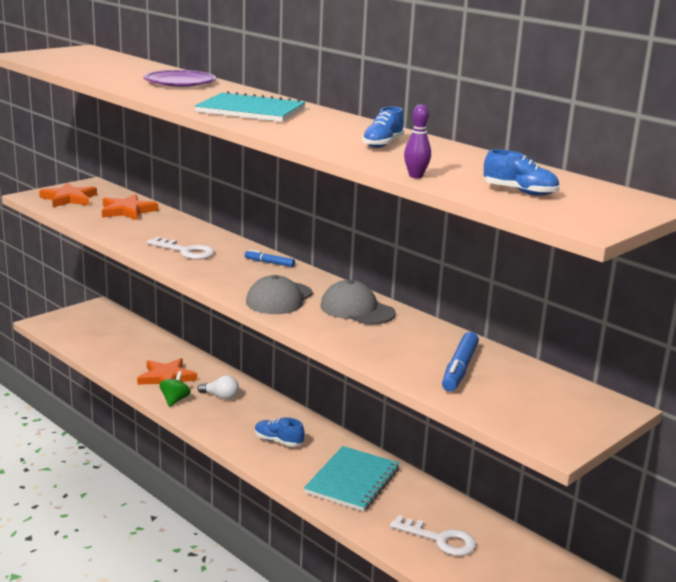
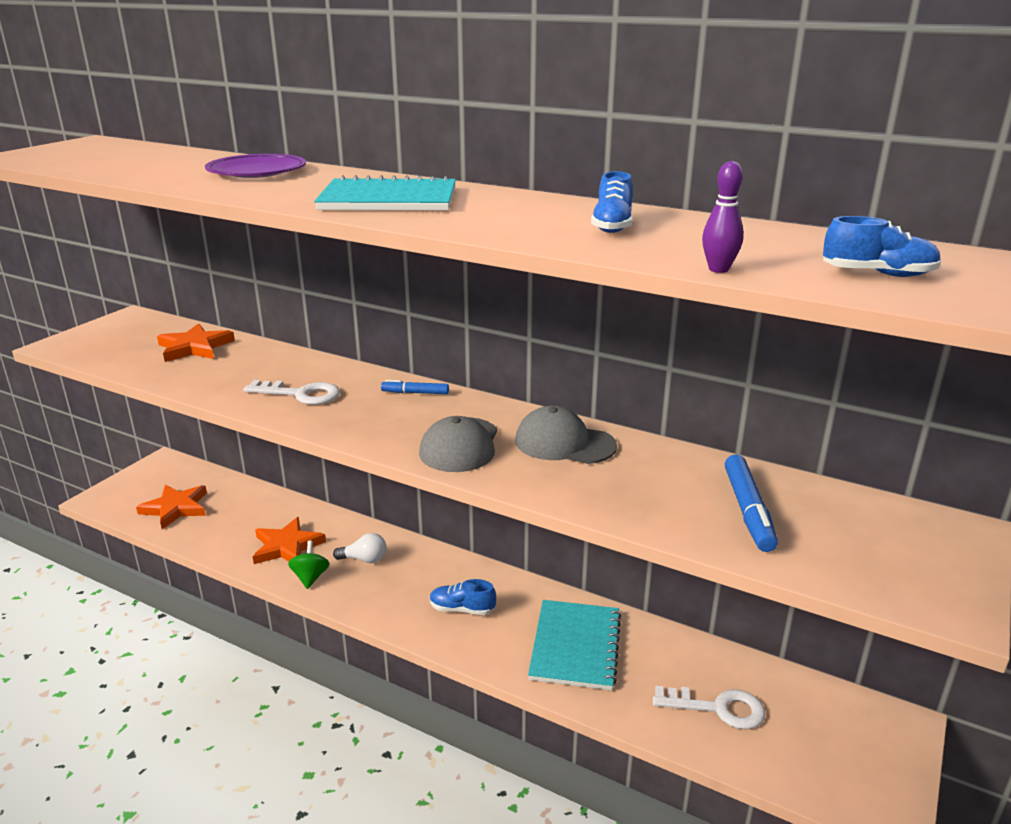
camera: 15 degrees left, 5 degrees up
(69, 199) = (108, 342): orange star -> orange star (176, 508)

